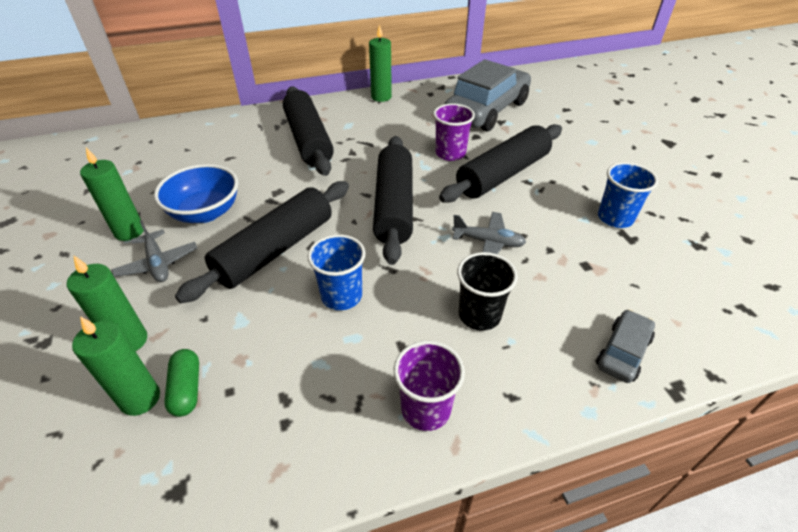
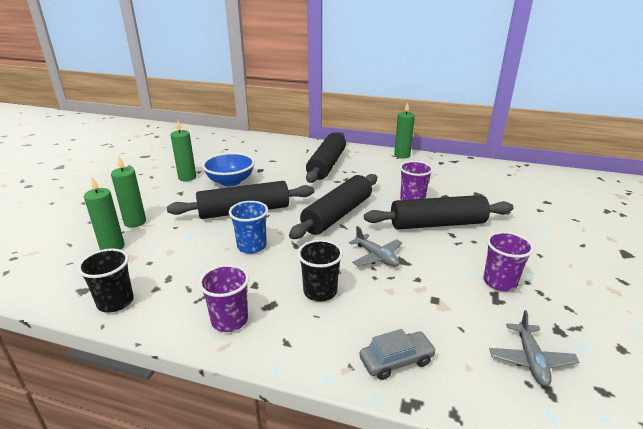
camera: 35 degrees right, 15 degrees down
(158, 263) = (183, 195): grey plane -> grey plane (530, 360)
(187, 389) = (134, 252): green capsule -> none
(251, 477) = (115, 302): none -> black cup
(486, 110) = (473, 183): grey car -> none
(615, 218) = (499, 282): blue cup -> purple cup

